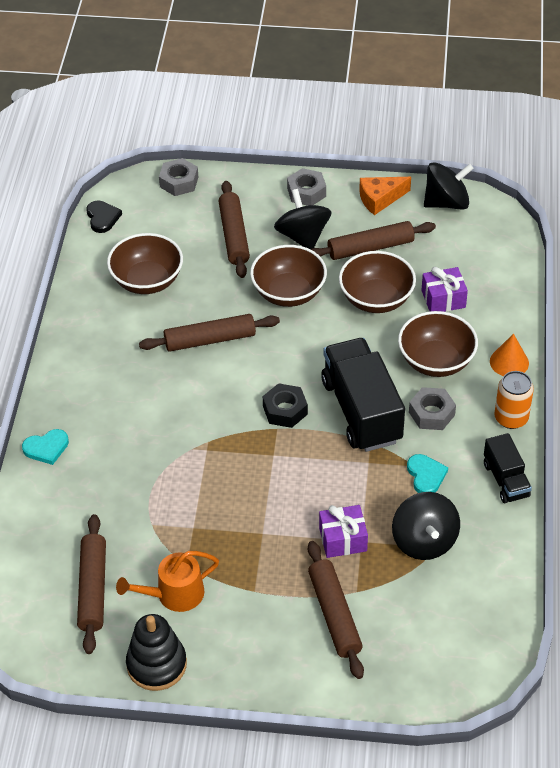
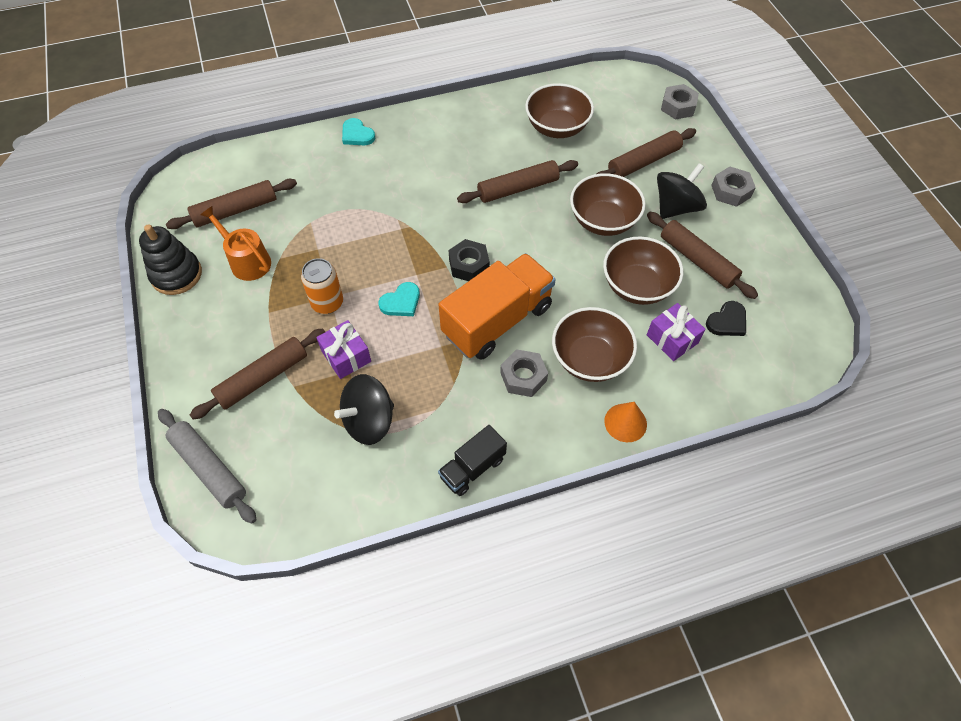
camera: 65 degrees right, 10 degrees up
(102, 218) = (605, 78): black heart -> black heart (727, 321)
(210, 340) = (518, 188): brown rolling pin -> brown rolling pin turned 75 degrees counterclockwise
(361, 411) = (497, 320): black truck -> orange truck
(380, 199) = (764, 246): orange cheese -> none
(417, 682) = (209, 468): none -> grey rolling pin
(426, 475) = (446, 397): turquoise heart -> turquoise heart (401, 302)
(446, 202) = (800, 300): black spinning top -> none
(511, 418) = (553, 447): orange can -> orange can (327, 303)

